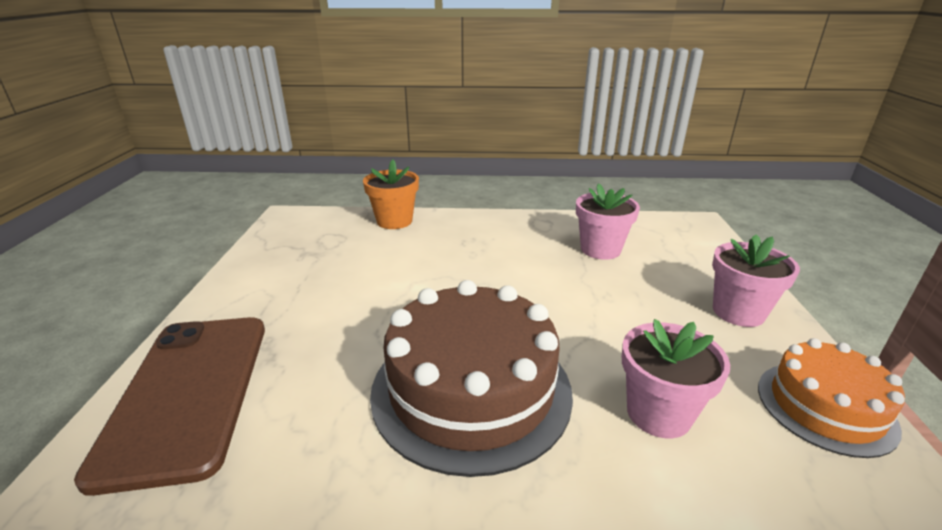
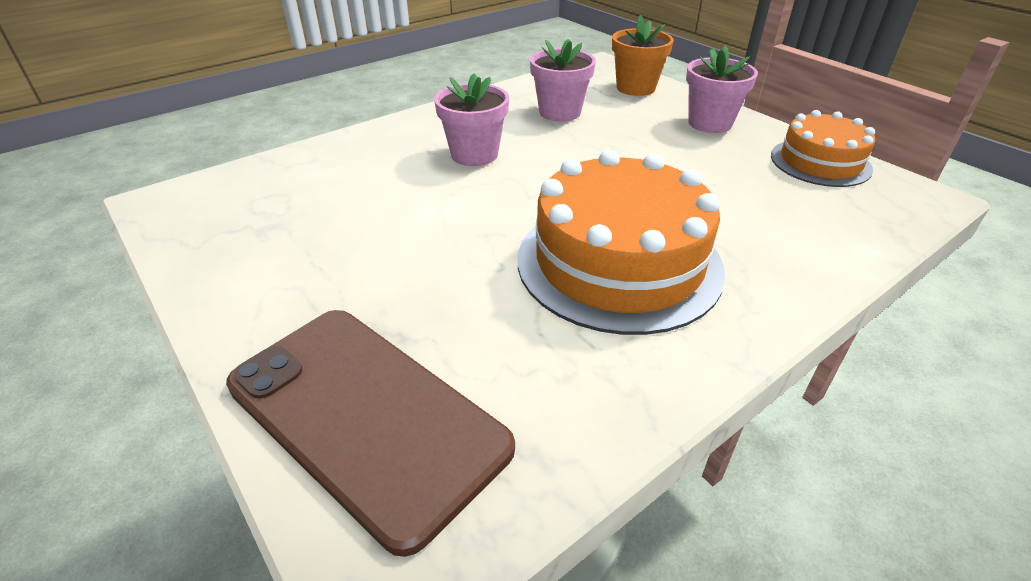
camera: 40 degrees left, 10 degrees up
(394, 221) = (319, 157): orange flower pot -> orange flower pot (635, 88)
(471, 390) = (619, 263): brown cake -> orange cake
(658, 413) = (750, 212): pink flower pot -> pink flower pot (474, 154)

